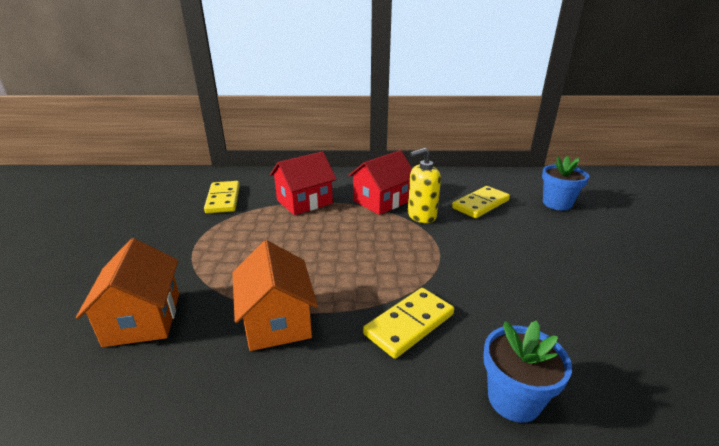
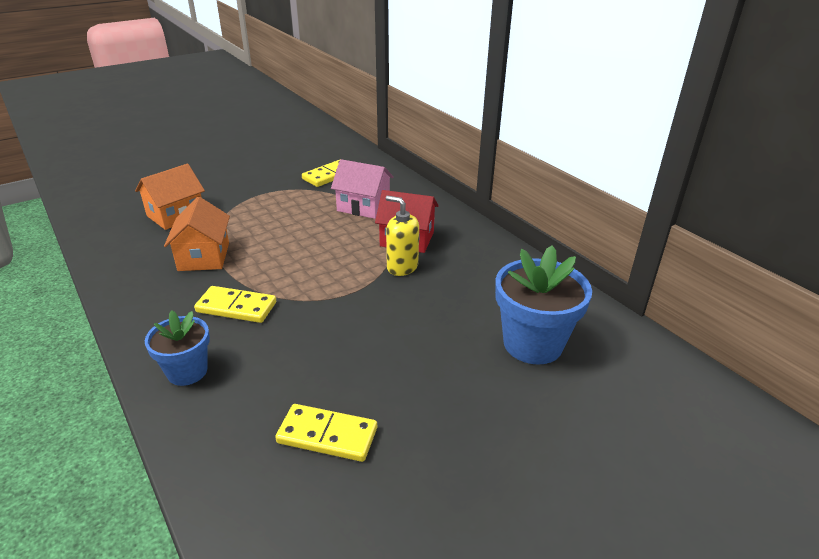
camera: 55 degrees right, 5 degrees up
(277, 321) = (204, 256): orange house -> orange house turned 45 degrees counterclockwise
(304, 202) = (363, 206): red house -> pink house
(480, 204) = (466, 293): yellow domino -> yellow domino (327, 435)
(557, 203) = (532, 344): blue flower pot -> blue flower pot, size x1.62

